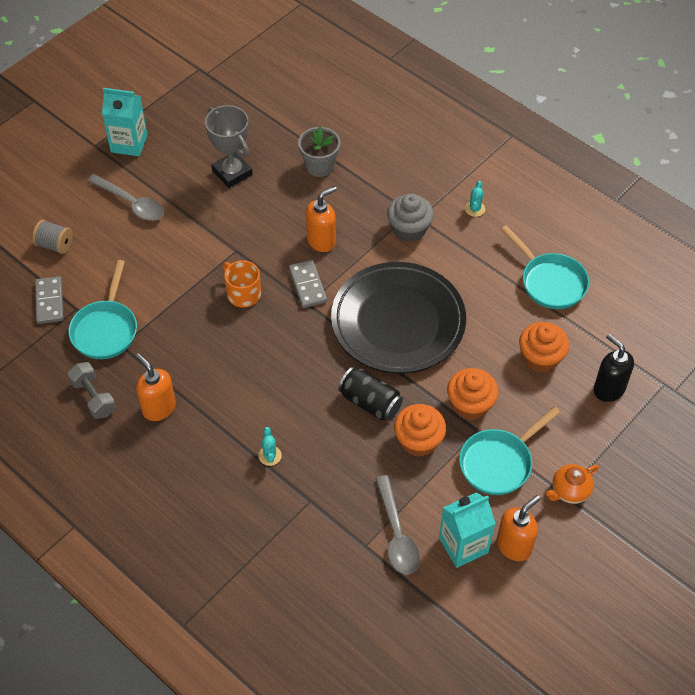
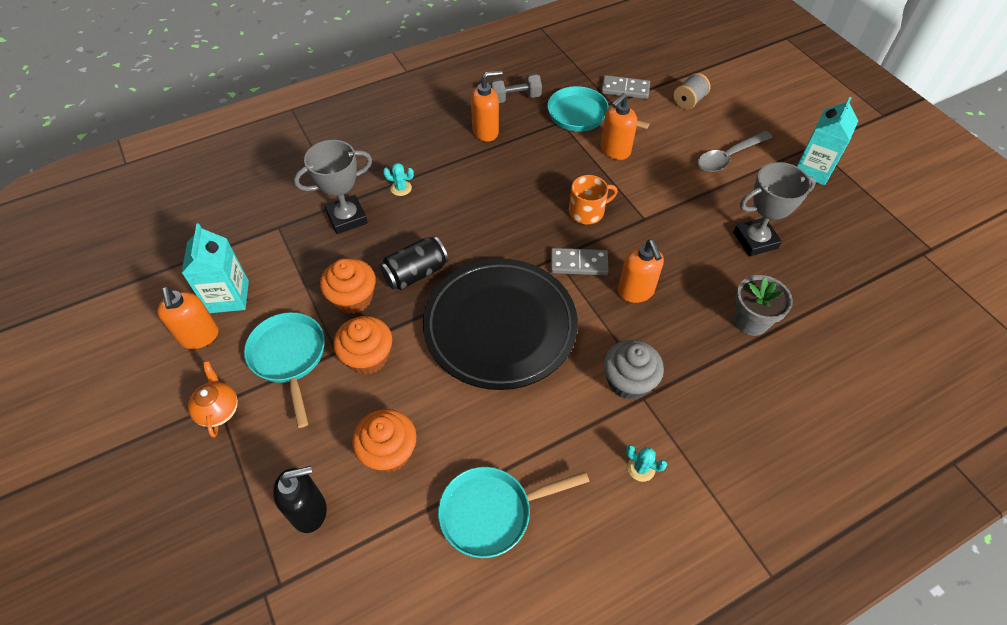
camera: 110 degrees right, 0 degrees up
(152, 290) = (615, 151): none -> orange soap dispenser
(328, 487) = (347, 218): none -> grey trophy
(397, 534) = (272, 252): grey spoon -> none

